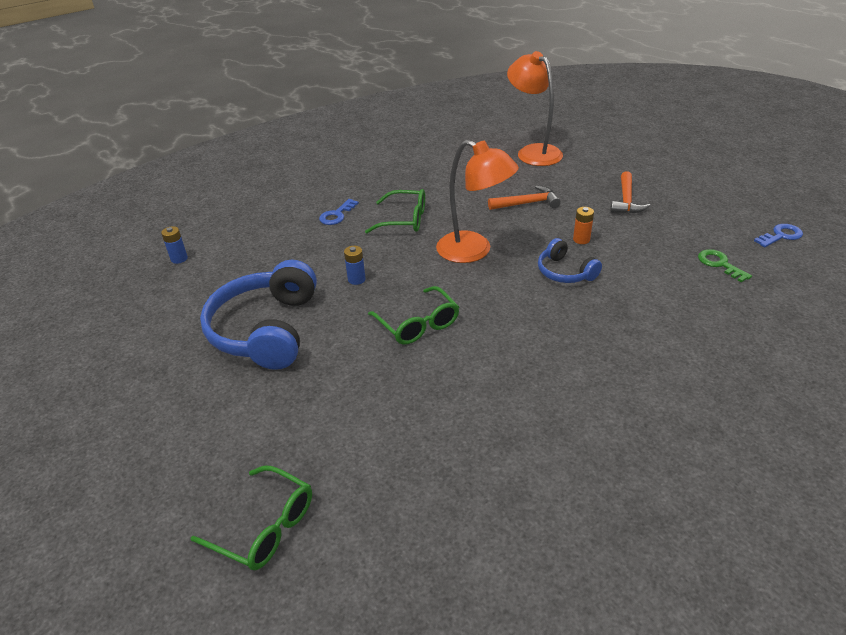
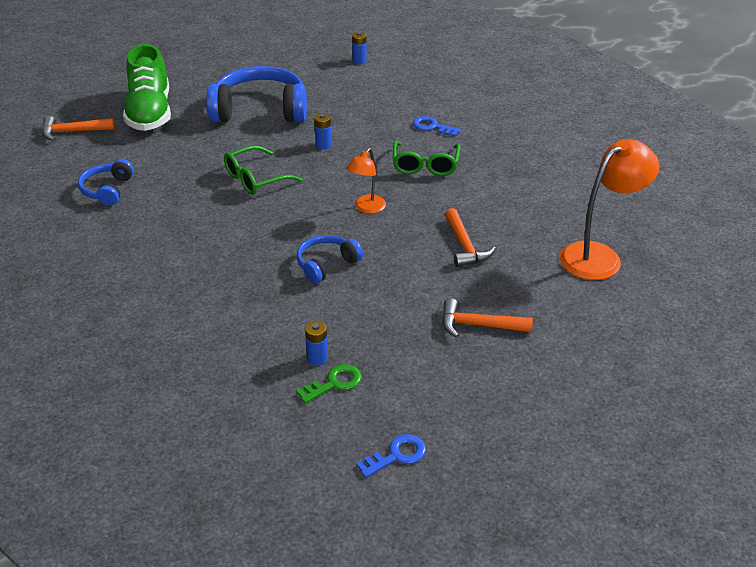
camera: 85 degrees right, 0 degrees up
(237, 436) = (150, 113): none -> green shoe
(265, 527) = (73, 132): green glasses -> orange hammer
(433, 457) = (107, 190): none -> blue headphones
(474, 251) = (366, 208): orange lamp -> orange lamp, size x0.56
(581, 239) = (388, 280): orange battery -> none
(694, 273) = (317, 358): none -> blue battery
(781, 236) = (397, 455): blue key -> blue key turned 90 degrees counterclockwise

